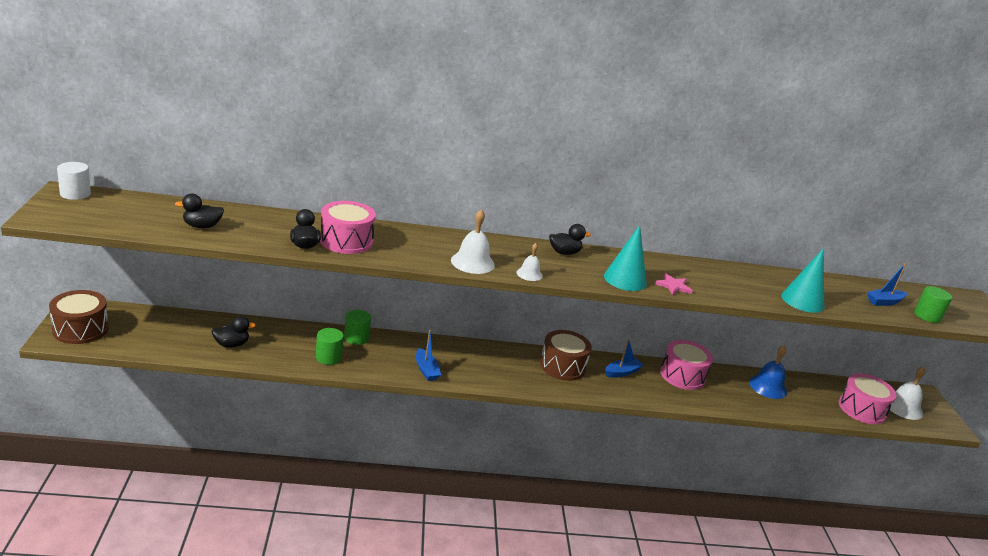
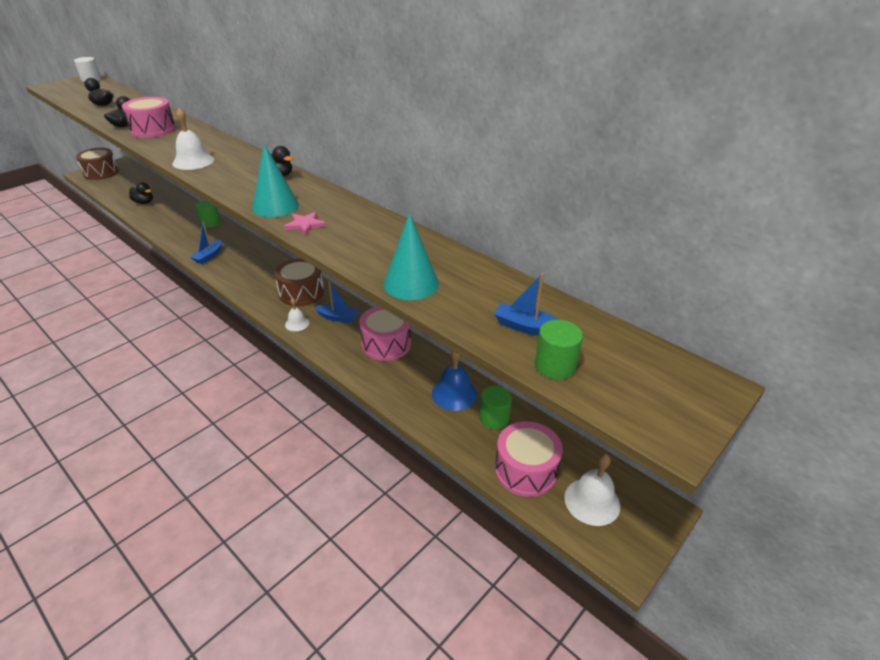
camera: 50 degrees right, 10 degrees up
(328, 357) = (173, 227): green cylinder -> green cylinder (494, 418)
(529, 274) = (211, 179): white bell -> white bell (297, 323)

